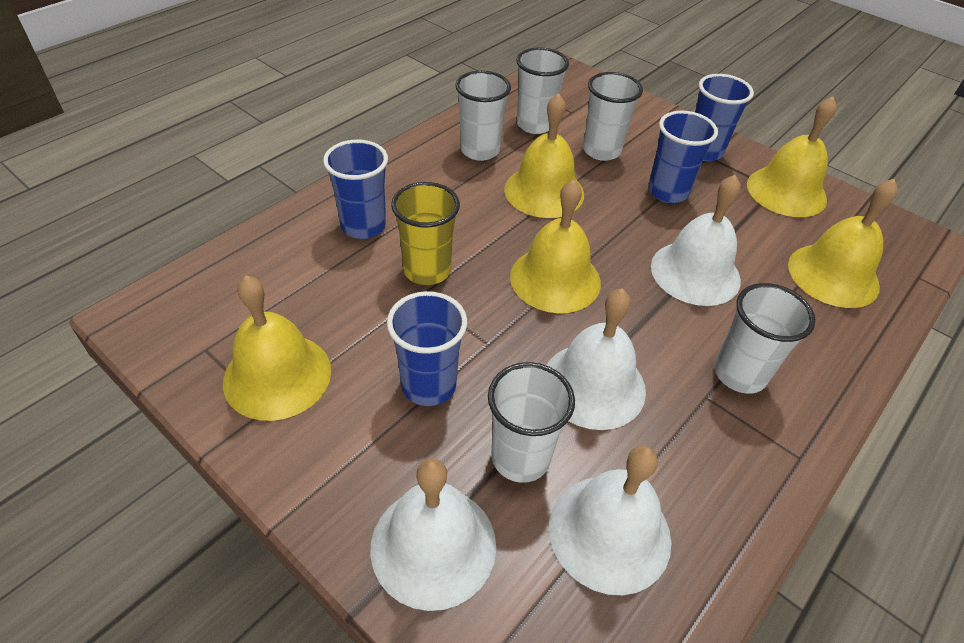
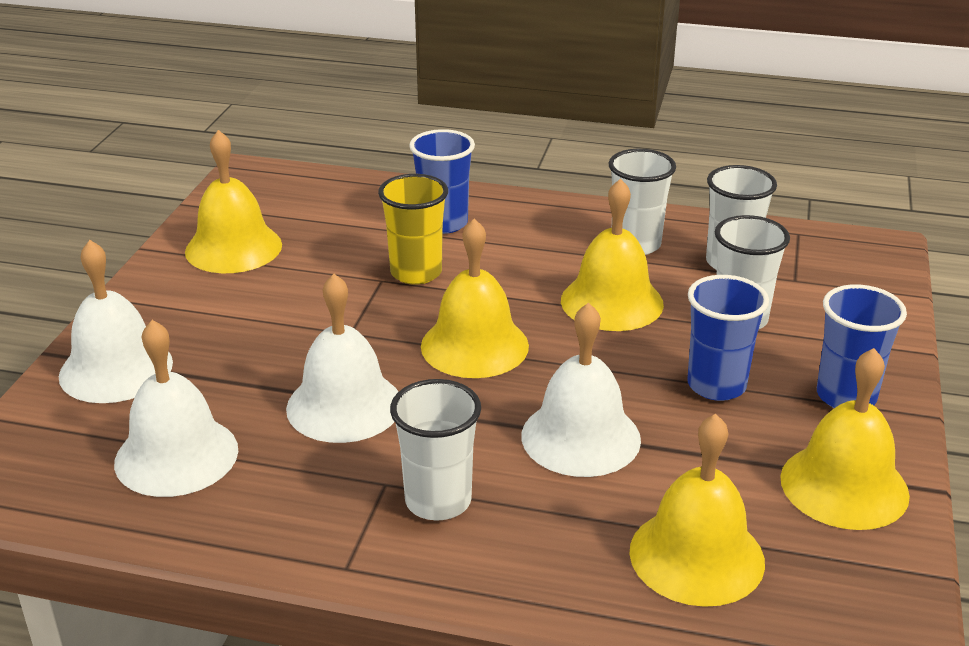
camera: 65 degrees right, 15 degrees down
(428, 385) = (275, 317): blue cup -> none
(520, 457) = (228, 386): white cup -> none

